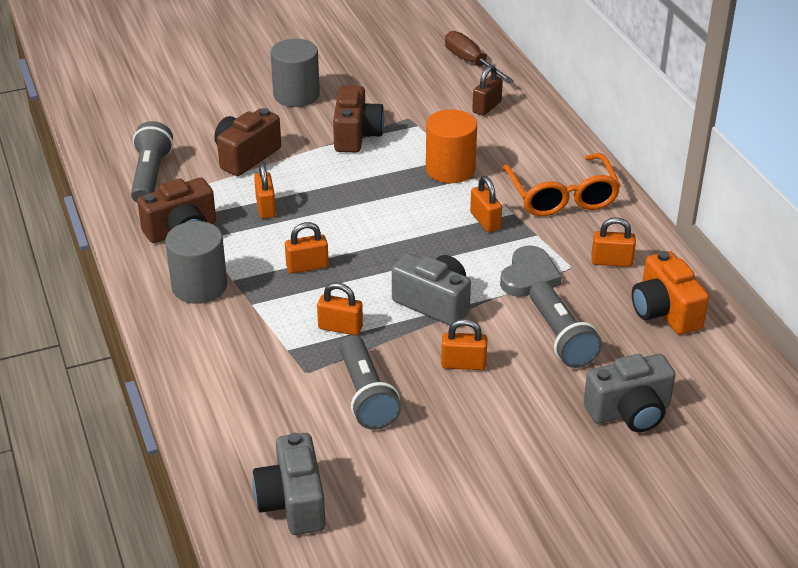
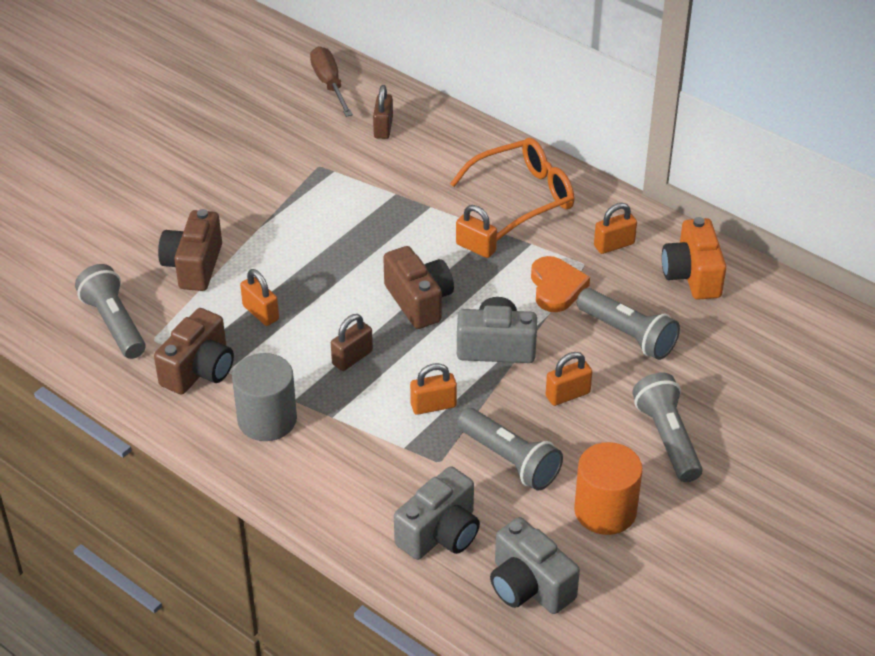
camera: 30 degrees left, 5 degrees up
(296, 95) = (187, 180): grey cylinder -> none
(307, 266) = (352, 358): orange padlock -> brown padlock
(356, 135) = (284, 203): brown camera -> brown camera (419, 301)
(450, 169) = (402, 206): orange cylinder -> orange cylinder (605, 511)
(471, 62) = (329, 84): brown screwdriver -> brown screwdriver turned 45 degrees clockwise
(523, 435) = (667, 438): none -> grey flashlight
(529, 276) = (556, 287): grey heart -> orange heart
(562, 196) = (523, 196): orange glasses -> orange glasses turned 75 degrees counterclockwise
(629, 412) = (733, 379): grey camera -> grey camera (440, 533)
(664, 311) = (692, 275): orange camera -> orange camera turned 45 degrees clockwise

